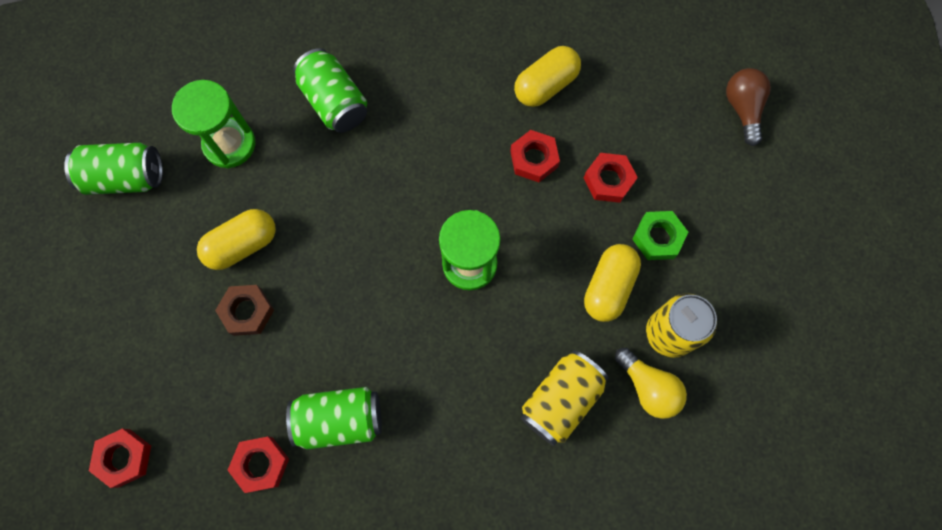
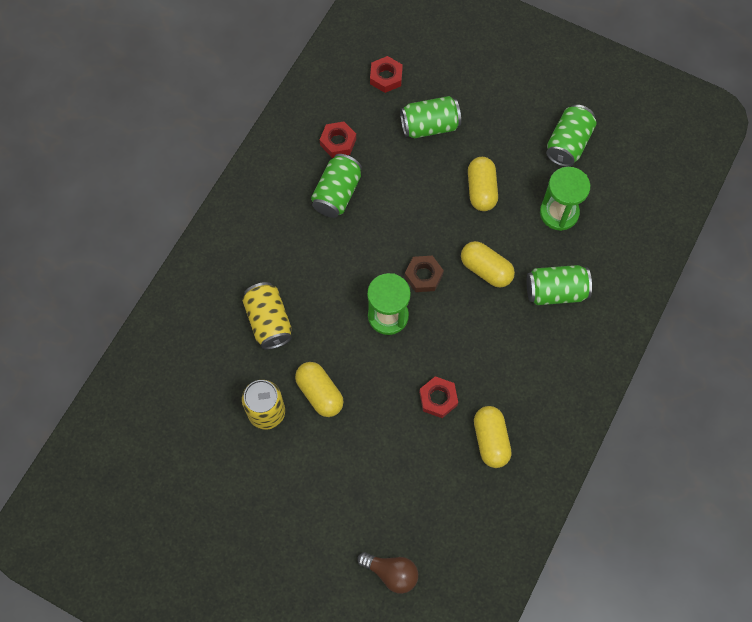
camera: 120 degrees right, 5 degrees down
(177, 356) = (429, 126): none -> green can
(247, 311) = (435, 174): brown nut -> brown nut (423, 276)
(348, 187) = (486, 269): none -> yellow capsule
(608, 180) = (393, 439): red nut -> none
(648, 387) = (242, 378): yellow light bulb -> none
(658, 237) = (333, 446): green nut -> none

